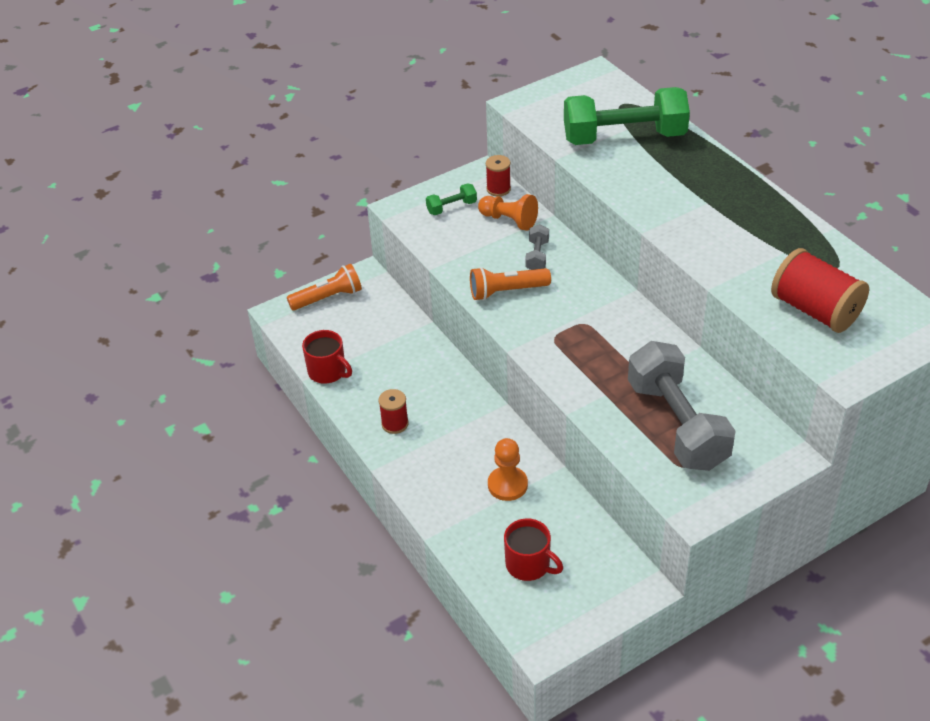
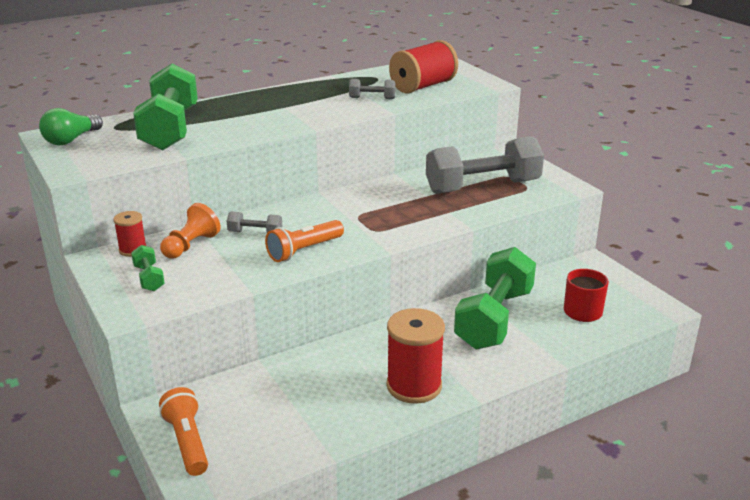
camera: 90 degrees left, 15 degrees down
(328, 372) = (324, 439): red mug -> none
(395, 424) = (414, 386): red spool -> red spool, size x1.87
(506, 291) = (303, 251): orange flashlight -> orange flashlight turned 60 degrees clockwise
(507, 485) = (494, 319): orange pawn -> green dumbbell
(586, 87) = (71, 140): none -> green light bulb
(755, 268) = (372, 98): none -> grey dumbbell

